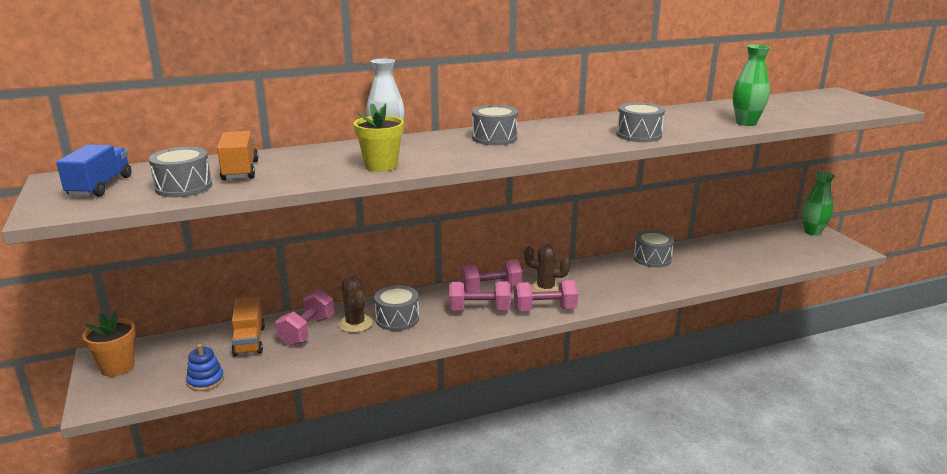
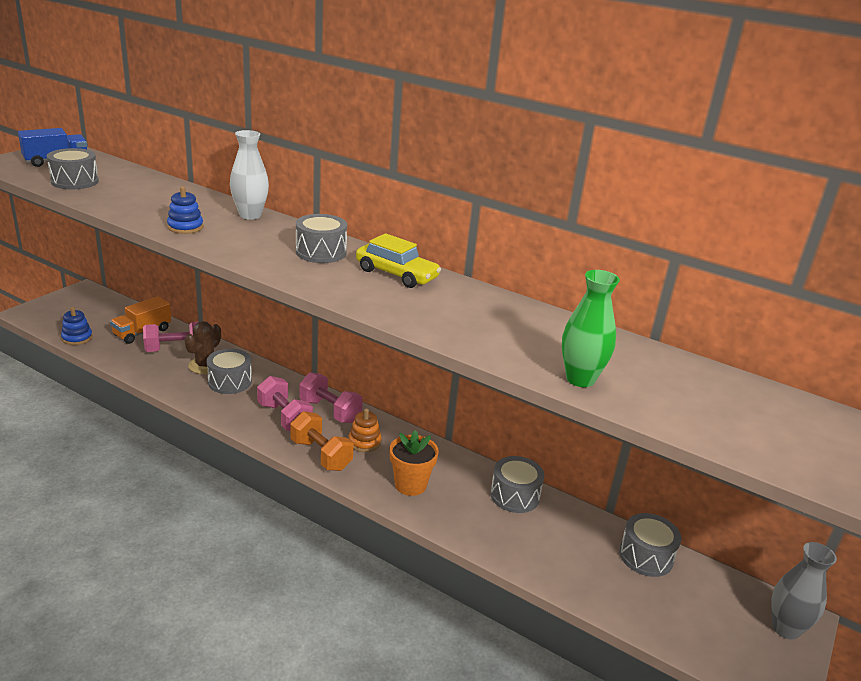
camera: 50 degrees right, 5 degrees up
(117, 367) = (72, 301): orange flower pot -> orange flower pot (410, 485)
(240, 171) = (126, 187): orange truck -> none
(381, 166) = (185, 227): yellow flower pot -> blue stacking toy
(544, 309) = (321, 455): pink dumbbell -> orange dumbbell
(545, 288) = (364, 442): brown cactus -> orange stacking toy
(559, 128) = (396, 274): none -> yellow car
(639, 135) = (427, 319): grey drum -> grey drum (646, 556)
(812, 232) = (785, 628): green vase -> grey vase

